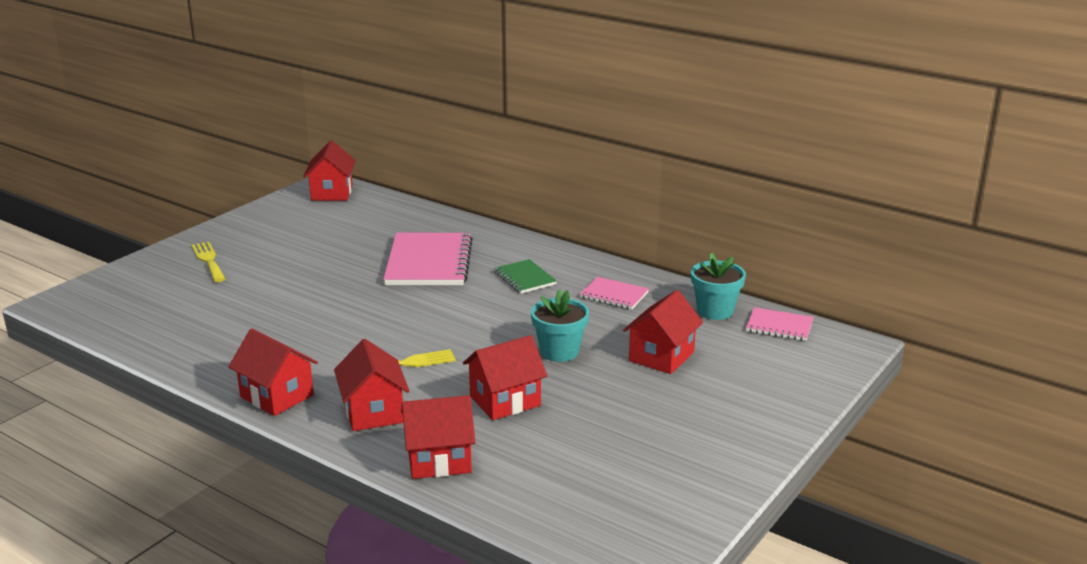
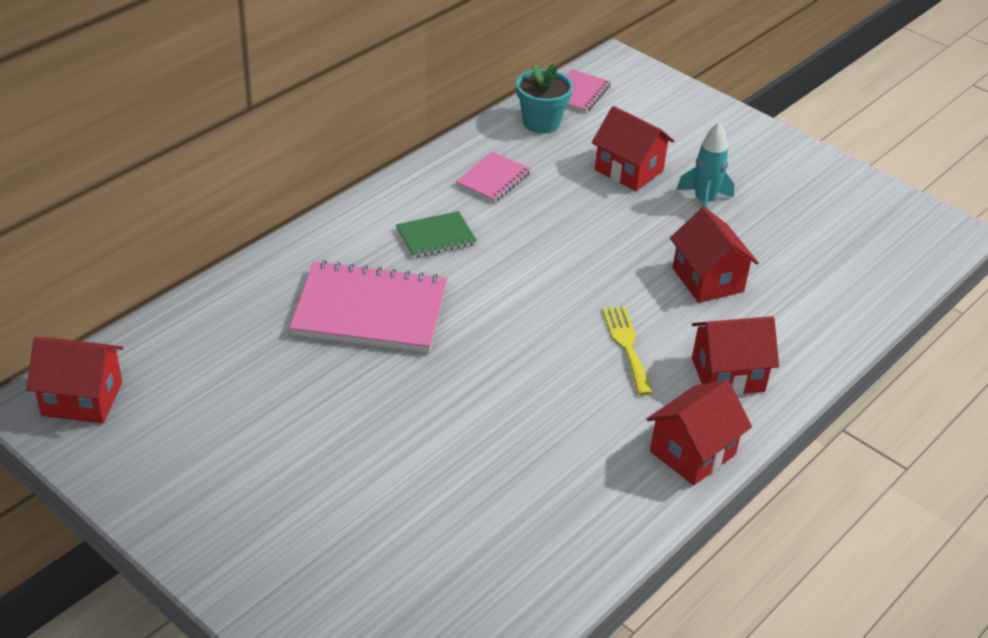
camera: 85 degrees left, 15 degrees up
(209, 260) = (294, 539): yellow fork -> none
(439, 460) = (813, 332): red house -> none
(559, 352) = (612, 232): turquoise flower pot -> none
(628, 398) = (704, 202): none -> turquoise rocket

